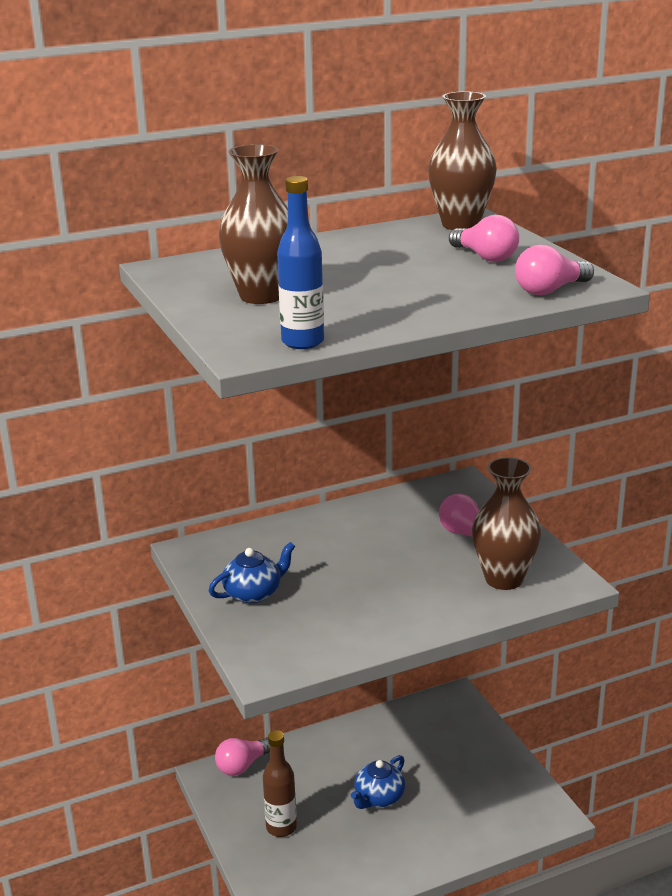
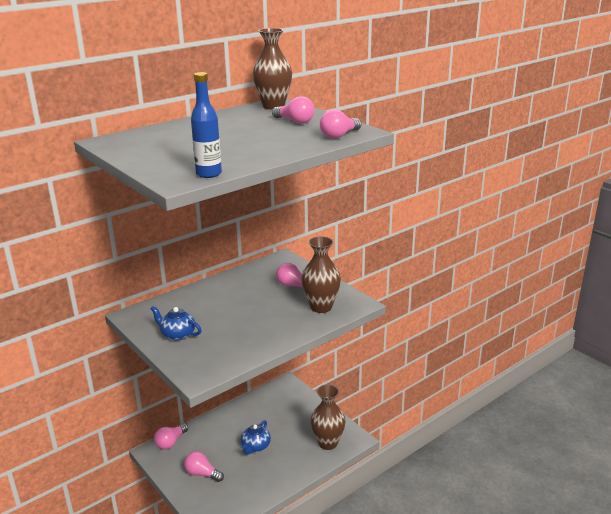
camera: 15 degrees left, 0 degrees up
(253, 593) = (177, 334): blue teapot -> blue teapot turned 105 degrees counterclockwise
(261, 296) = (172, 151): brown vase -> brown vase (327, 443)
(281, 827) = (202, 474): brown bottle -> pink light bulb

